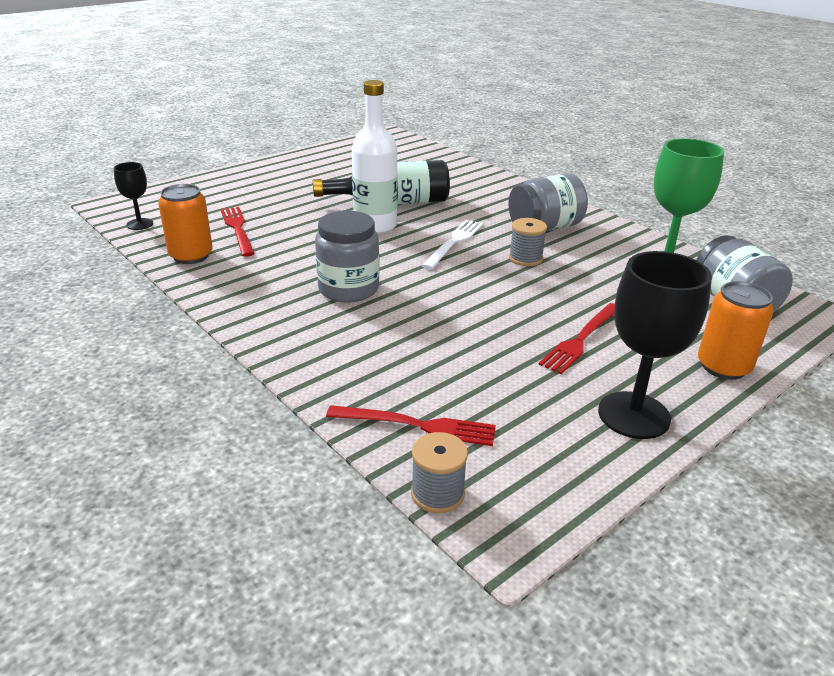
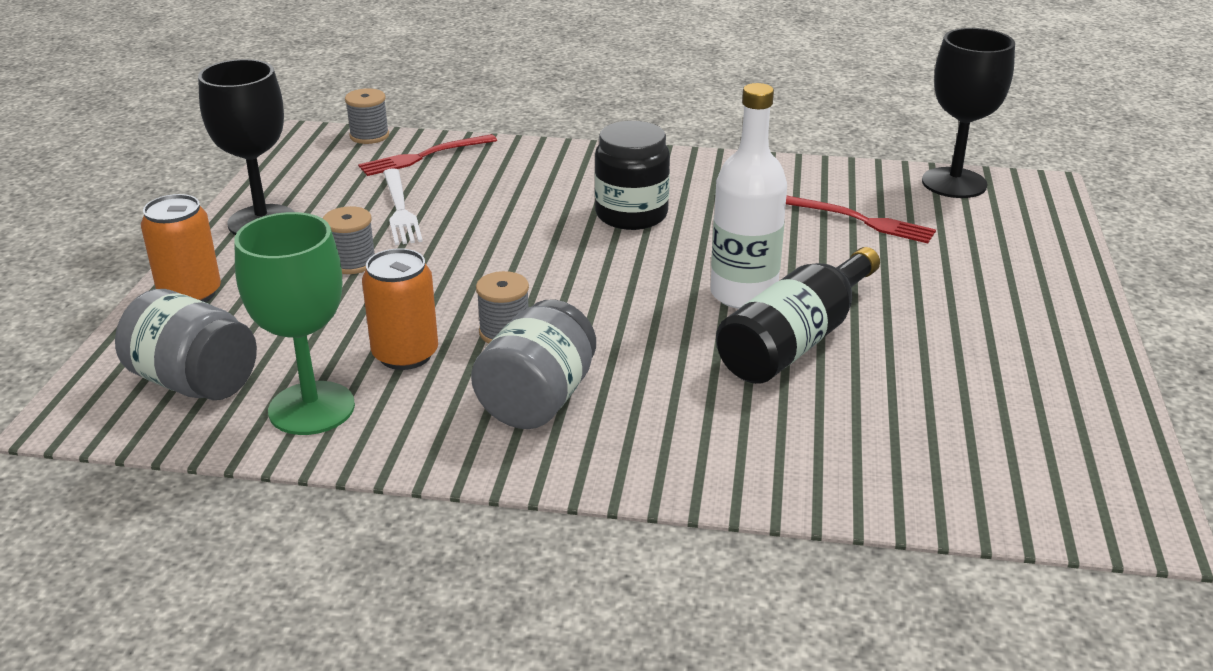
camera: 140 degrees right, 0 degrees up
(140, 224) = (954, 183): black goblet -> black goblet, size x1.88
(191, 256) = (828, 180): orange can -> orange can (405, 354)
(348, 289) = (631, 215): grey jar -> black jar
(454, 242) = (617, 315): white fork -> white fork (400, 210)
(581, 339) = (352, 262): red fork -> grey spool

